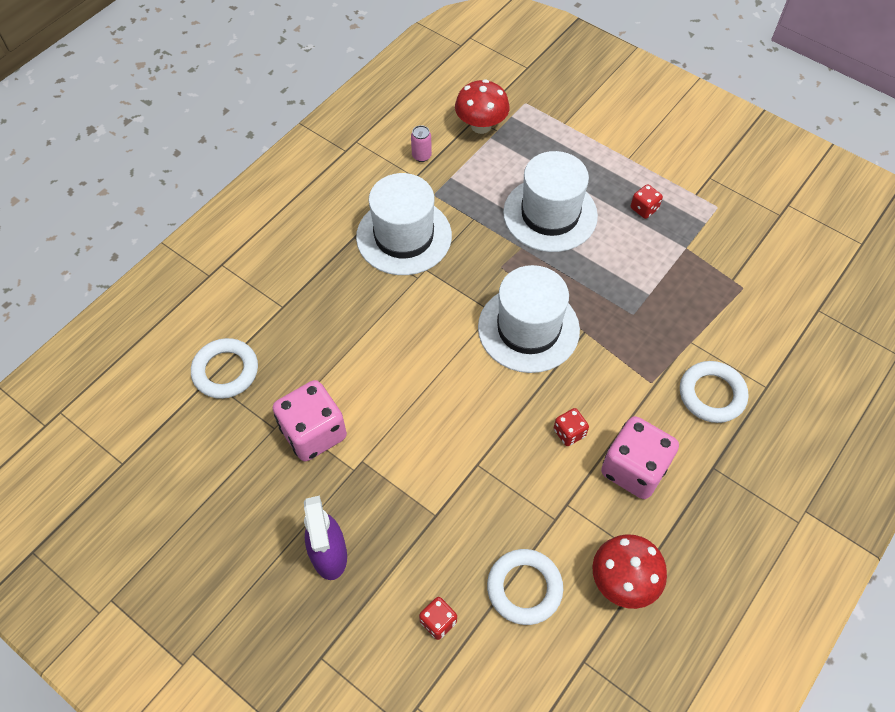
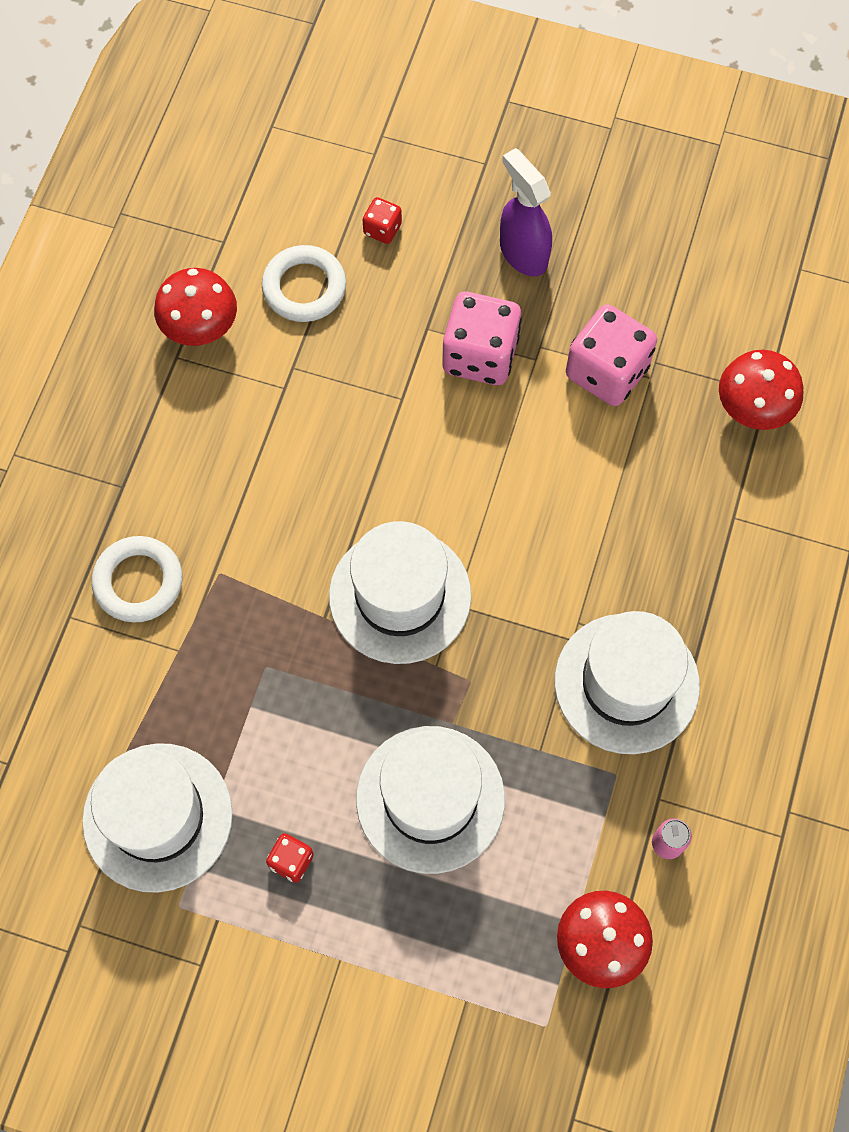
camera: 160 degrees right, 10 degrees up
(225, 371) = (752, 409): white ring -> red mushroom
(569, 433) = (305, 472): red dice -> none
(634, 469) = (216, 453): pink dice -> pink dice (480, 355)
(722, 253) = (157, 817): none -> white hat

